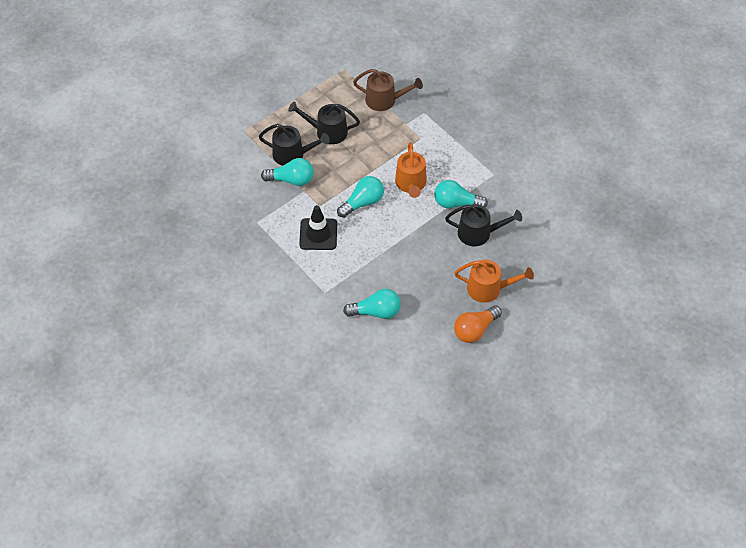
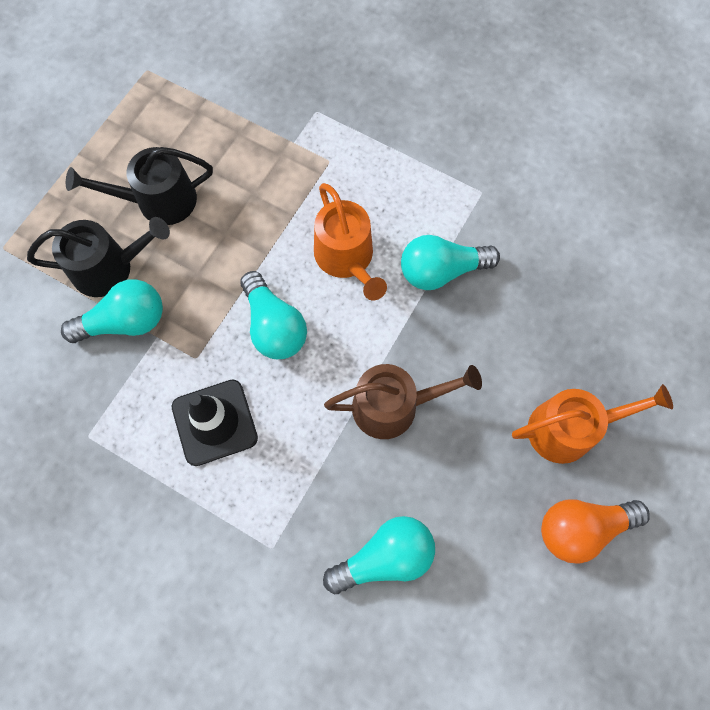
camera: 20 degrees left, 15 degrees up
(362, 203) = (274, 326): turquoise light bulb -> turquoise light bulb turned 120 degrees clockwise
(384, 100) = (239, 108): brown watering can -> brown watering can (393, 406)
(475, 330) = (582, 528): orange light bulb -> orange light bulb turned 45 degrees clockwise
(478, 233) = (504, 318): black watering can -> none

